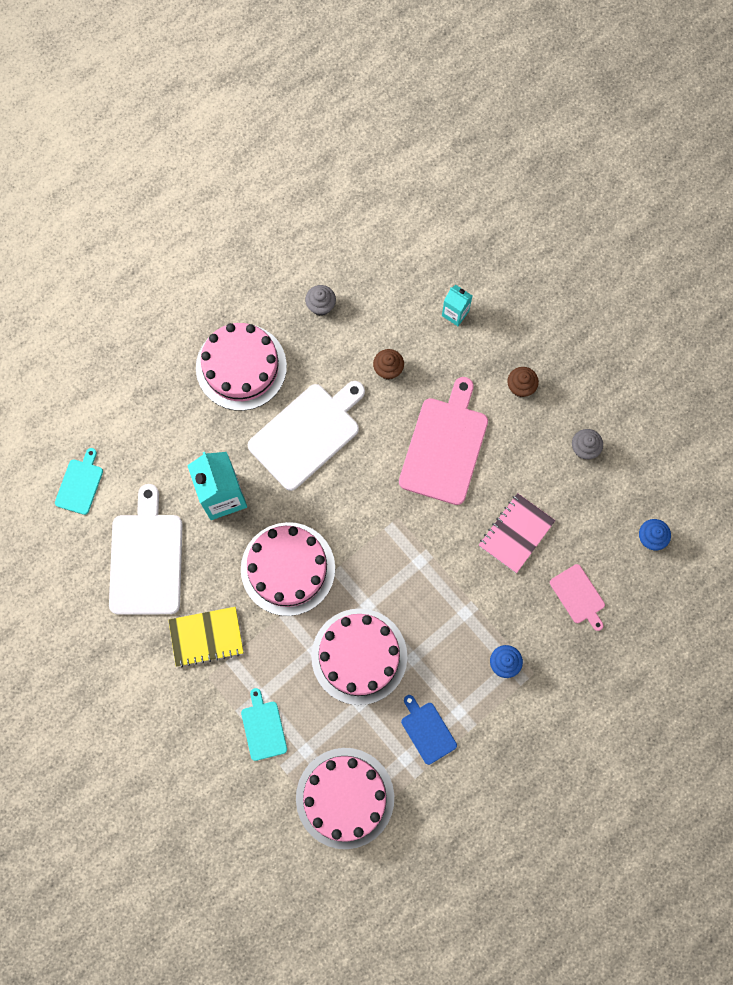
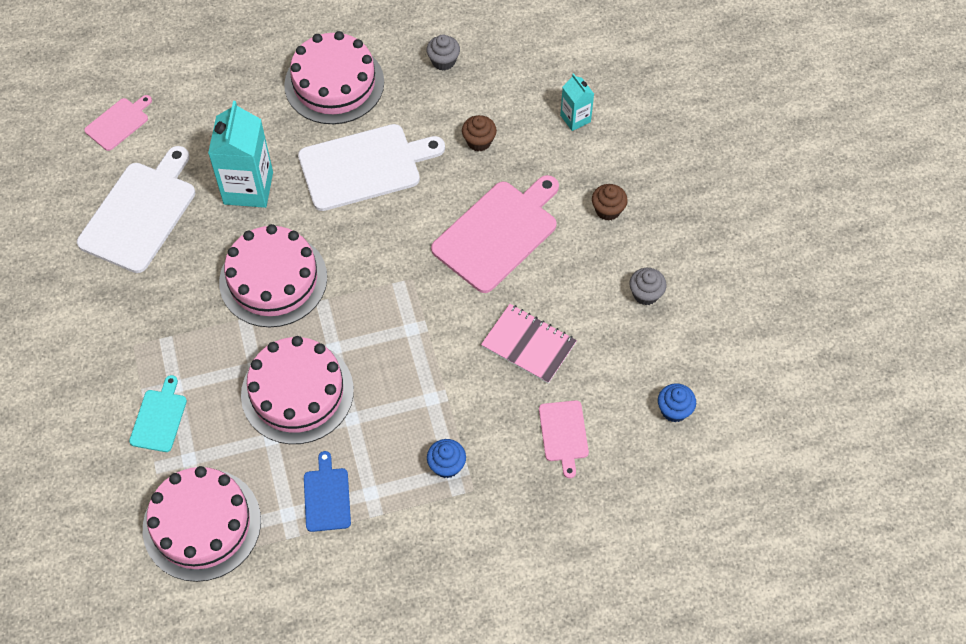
camera: 25 degrees right, 15 degrees down
(80, 484) = (118, 123): turquoise cutting board -> pink cutting board
(206, 637) = (154, 308): yellow notebook -> none
(516, 533) = (528, 345): pink notebook -> pink notebook turned 60 degrees clockwise

